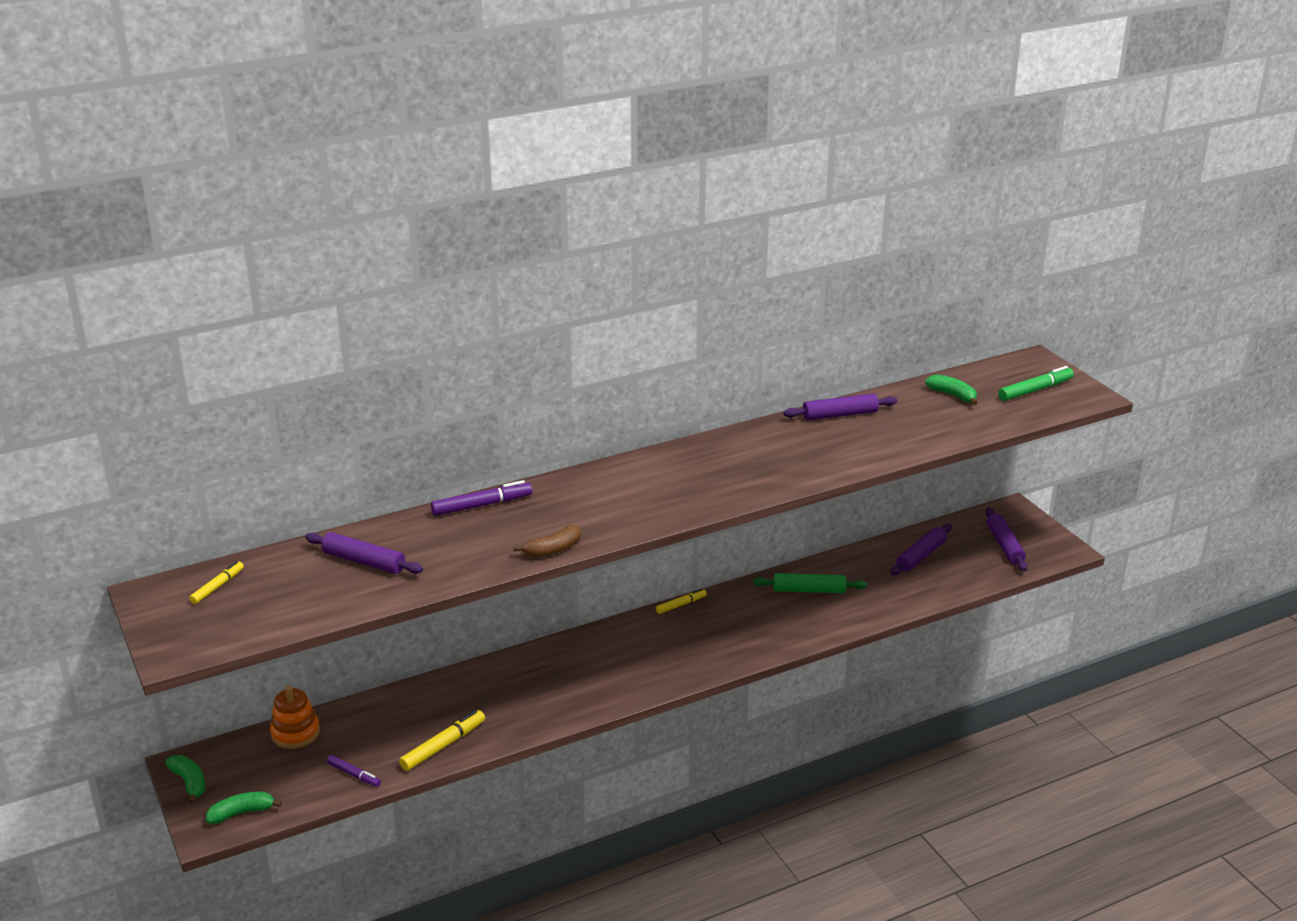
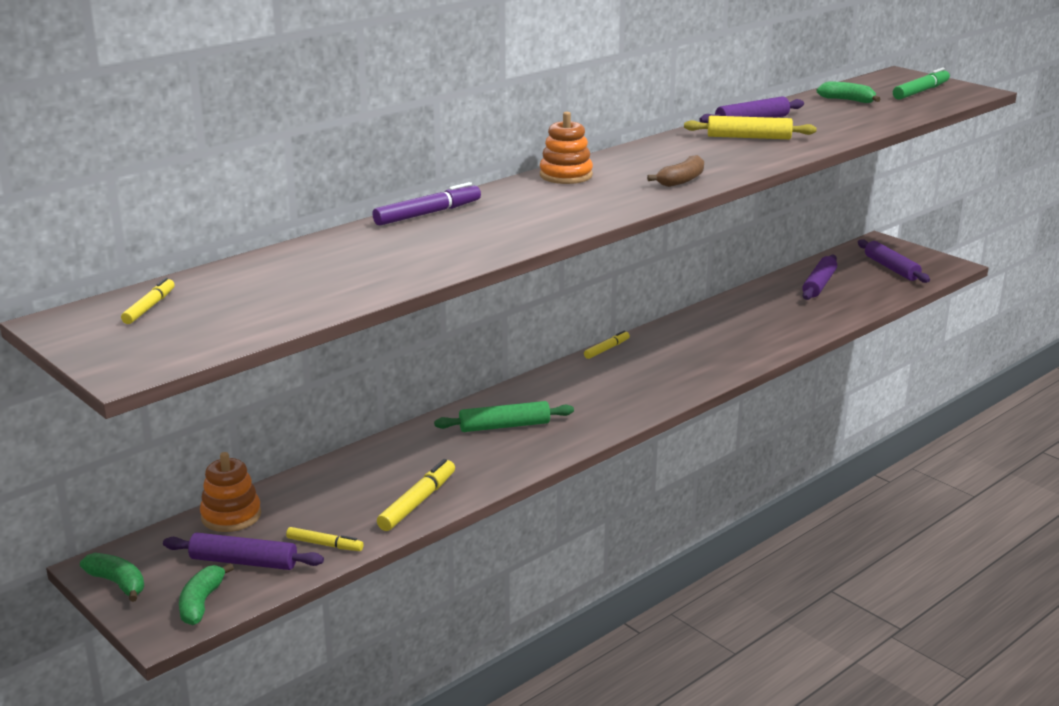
camera: 15 degrees left, 5 degrees down
(241, 813) = (201, 603): green banana -> green banana turned 45 degrees counterclockwise
(354, 774) = (325, 544): purple marker -> yellow marker
(364, 561) = (321, 268): purple rolling pin -> purple rolling pin (243, 562)
(553, 550) = (537, 238): brown banana -> brown banana (681, 180)
(625, 471) = (566, 175): none -> orange stacking toy
(809, 590) = (729, 322): green rolling pin -> green rolling pin (504, 426)
(821, 439) = (749, 137): none -> yellow rolling pin

